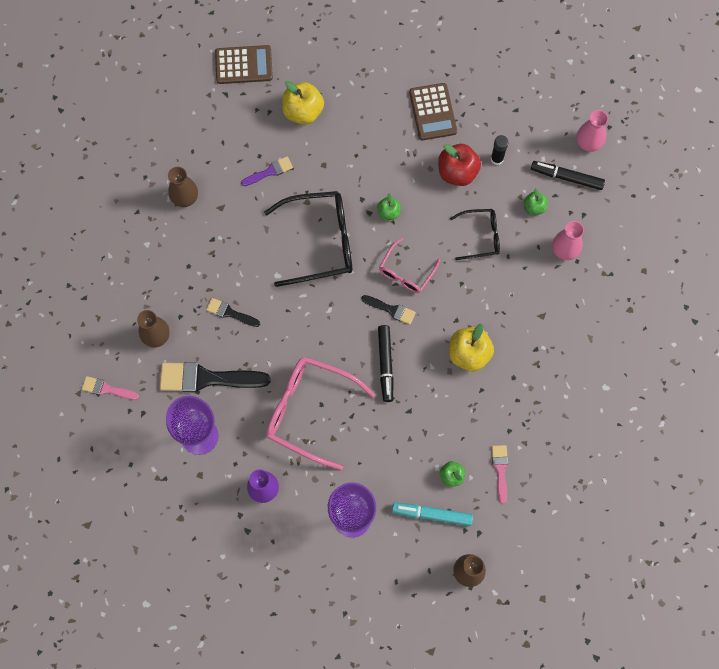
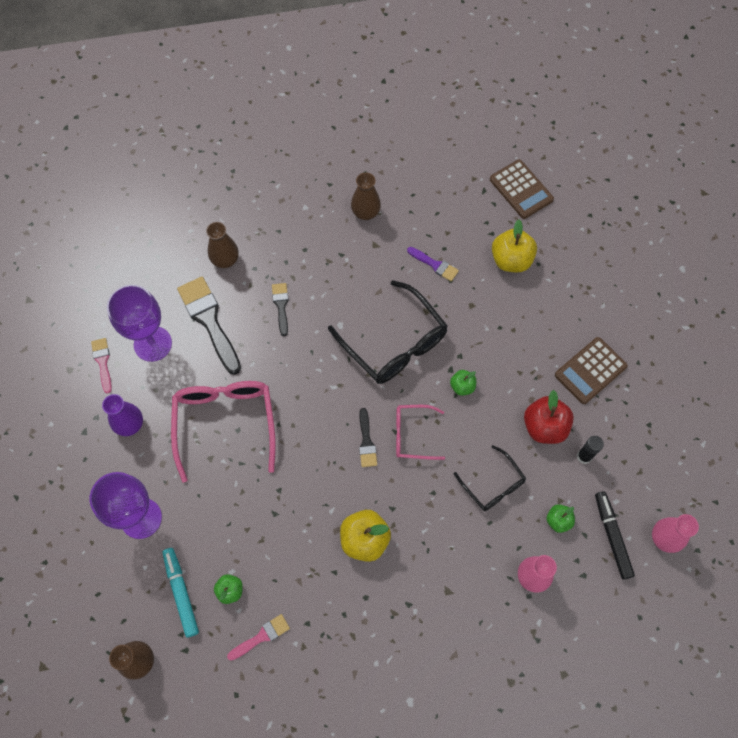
camera: 60 degrees right, 5 degrees down
(107, 389) = (156, 249): pink brush -> pink brush (103, 362)
(385, 364) = (308, 466): black marker -> none

